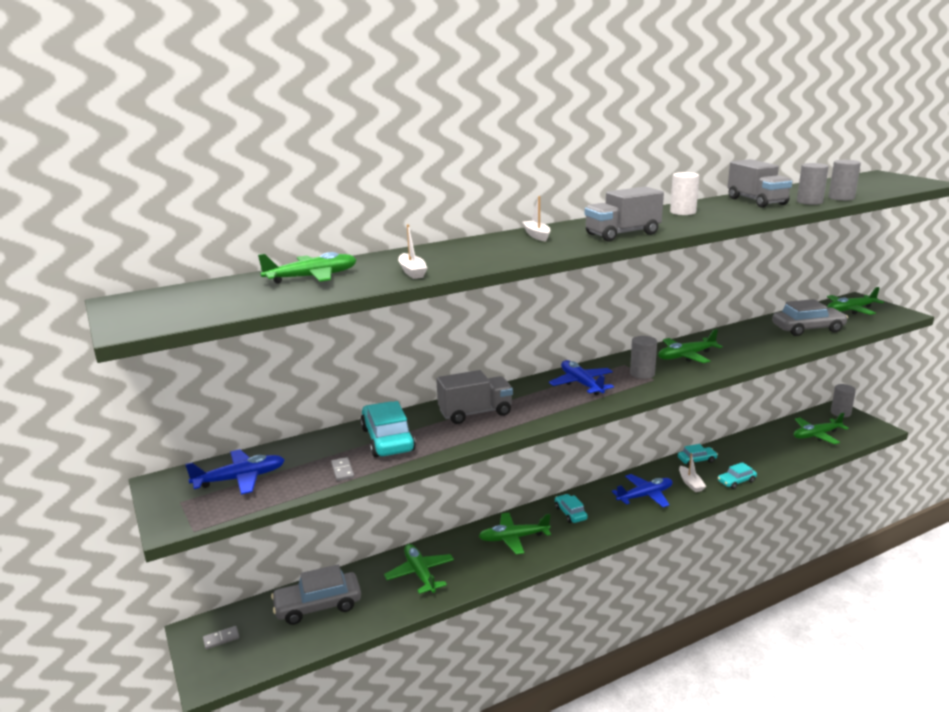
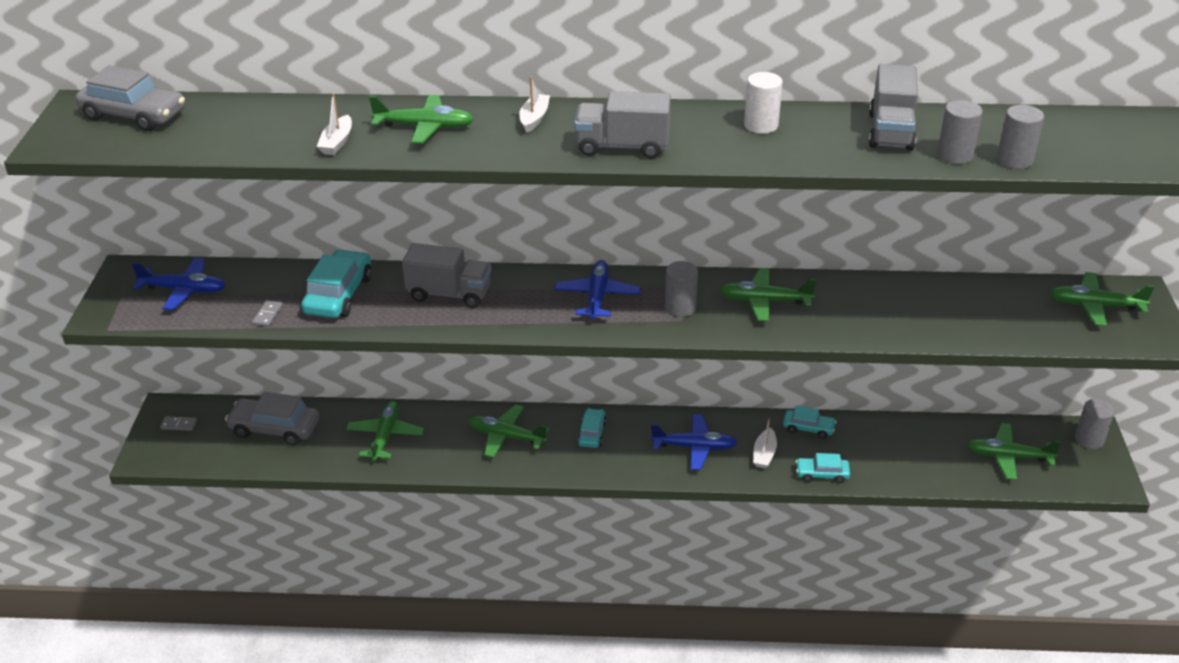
camera: 30 degrees right, 15 degrees up
(312, 277) = (249, 120): green plane -> green plane (424, 127)
(808, 329) = (982, 315): grey car -> grey car (134, 115)

